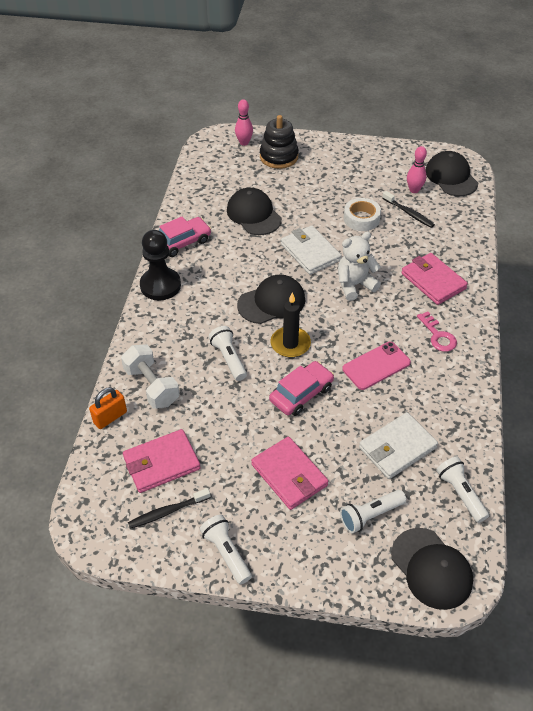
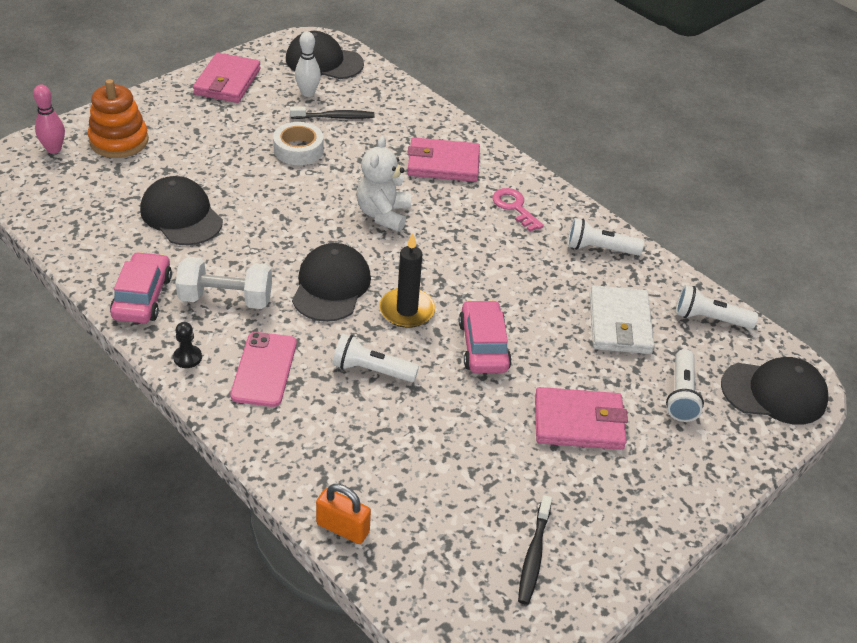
camera: 55 degrees left, 5 degrees down
(110, 417) = (343, 528): orange padlock -> orange padlock turned 60 degrees counterclockwise
(152, 386) = (337, 460): white dumbbell -> white dumbbell (226, 299)
(160, 285) = (187, 357): black pawn -> black pawn, size x0.44
(161, 463) = (460, 520): pink wallet -> pink wallet (227, 82)
(226, 553) = (632, 536): white flashlight -> white flashlight (599, 249)
(254, 214) = (181, 215): black cap -> black cap turned 45 degrees clockwise
(279, 157) = (119, 141): black stacking toy -> orange stacking toy
(310, 252) = (297, 213): white wallet -> none
(376, 366) = (506, 270): pink phone -> pink phone (264, 369)
(414, 190) = (308, 93): pink bowling pin -> white bowling pin
(438, 336) = (514, 207): pink key -> pink key turned 135 degrees counterclockwise

